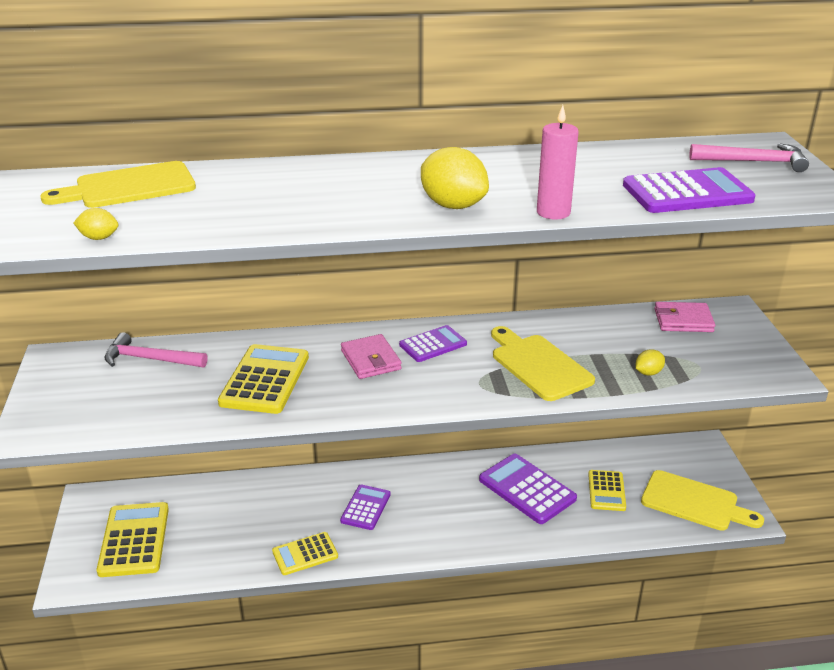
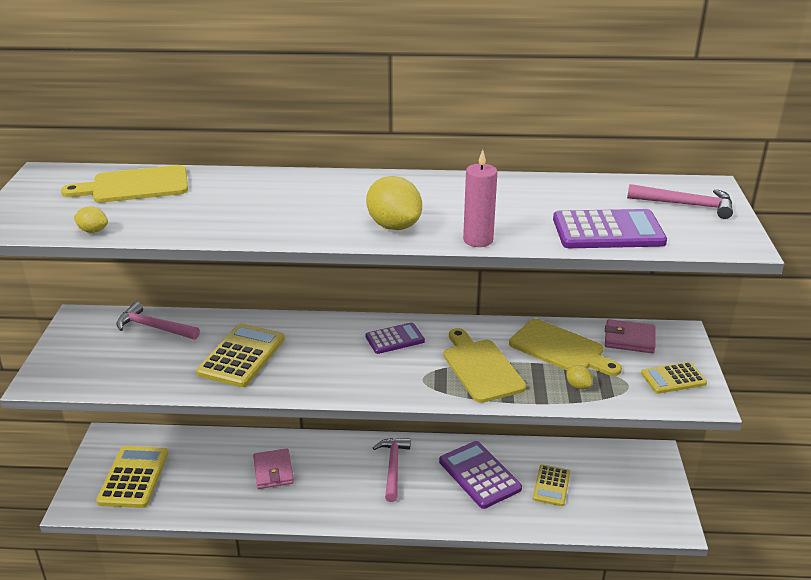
camera: 10 degrees right, 0 degrees up
(305, 554) = (270, 508): yellow calculator -> yellow calculator (673, 378)
(365, 508) = (333, 474): purple calculator -> none
(371, 360) = (336, 347): pink wallet -> pink wallet (273, 471)
(430, 492) = (393, 467): none -> pink hammer
(648, 373) = (578, 386): yellow lemon -> yellow lemon turned 75 degrees clockwise
(694, 502) = (630, 506): yellow cutting board -> yellow cutting board (560, 349)

